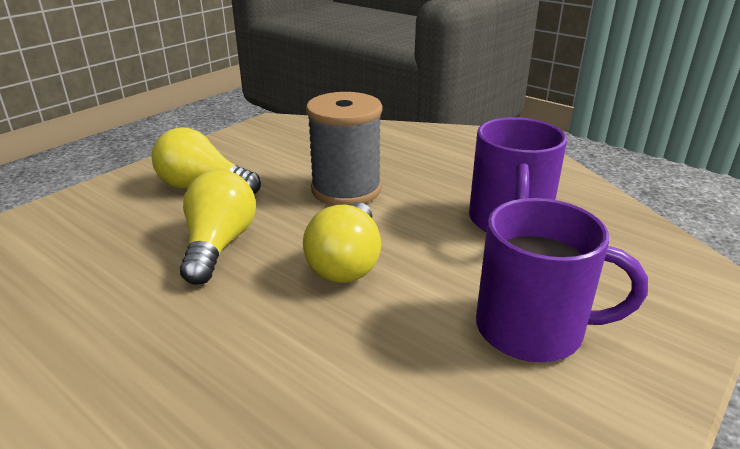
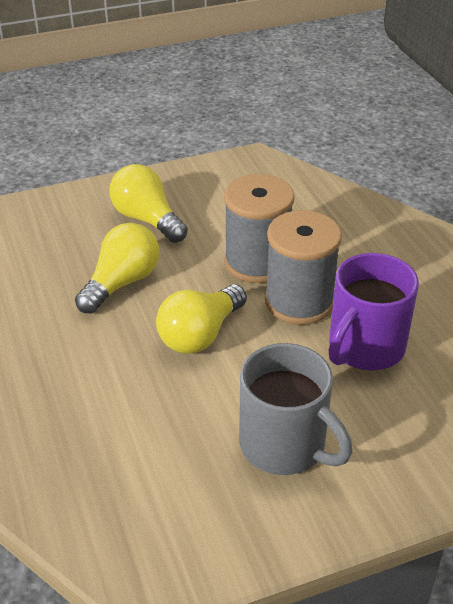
camera: 30 degrees right, 10 degrees up
(415, 207) = (299, 302): none -> grey spool
(533, 329) = (285, 445): purple mug -> grey mug

